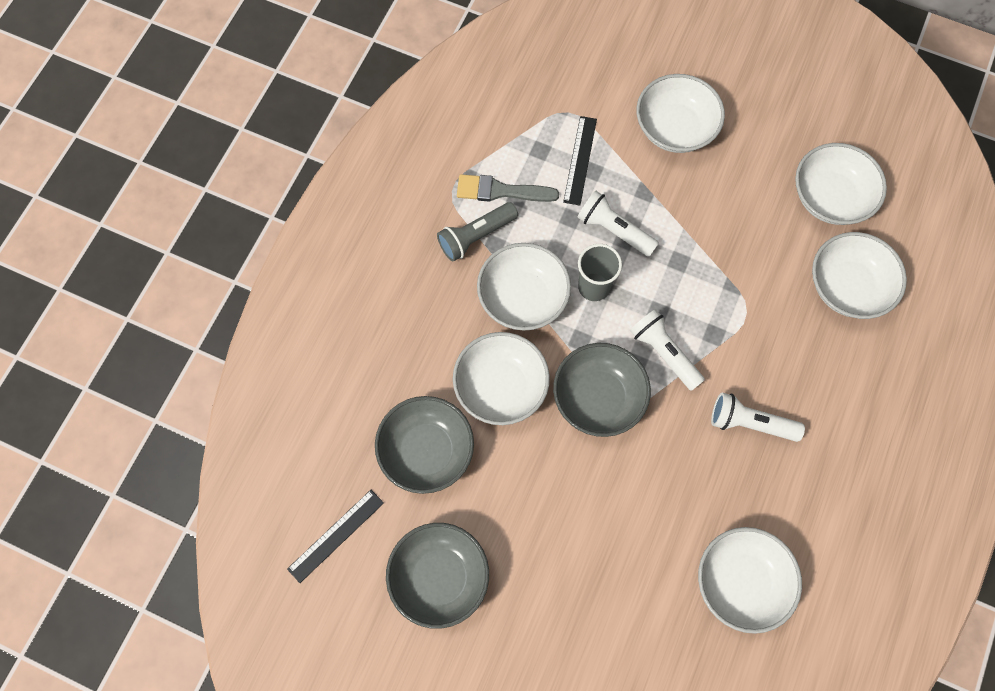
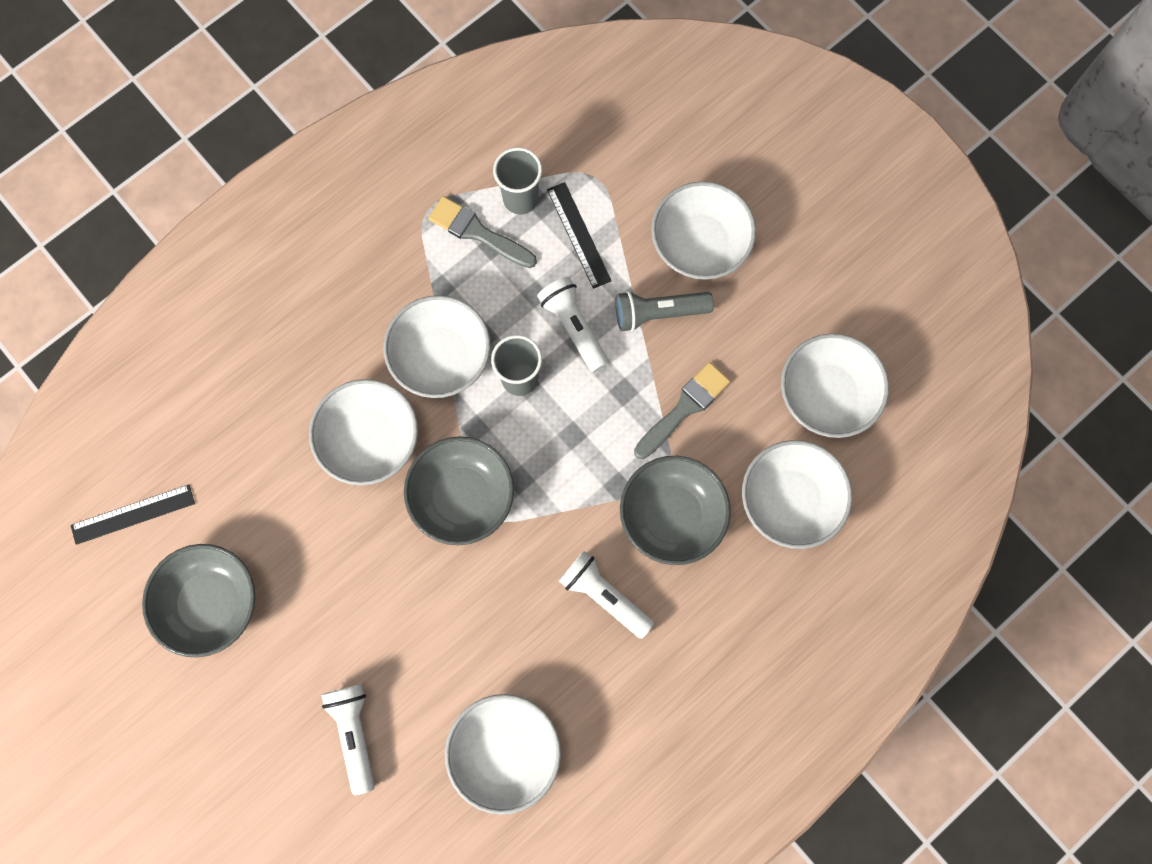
camera: 25 degrees right, 5 degrees up
(426, 451) = (262, 471): grey bowl -> grey bowl (672, 515)
(476, 236) = (426, 270): grey flashlight -> grey flashlight (658, 314)
(520, 152) = (520, 199): none -> grey cup
(580, 160) = (578, 235): black ruler -> black ruler turned 60 degrees counterclockwise
(663, 353) = (554, 481): white flashlight -> white flashlight (354, 733)
(731, 253) = (684, 408): none -> grey brush

